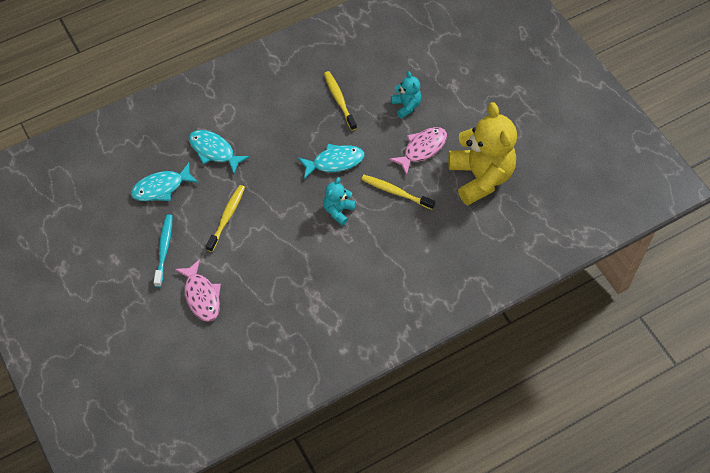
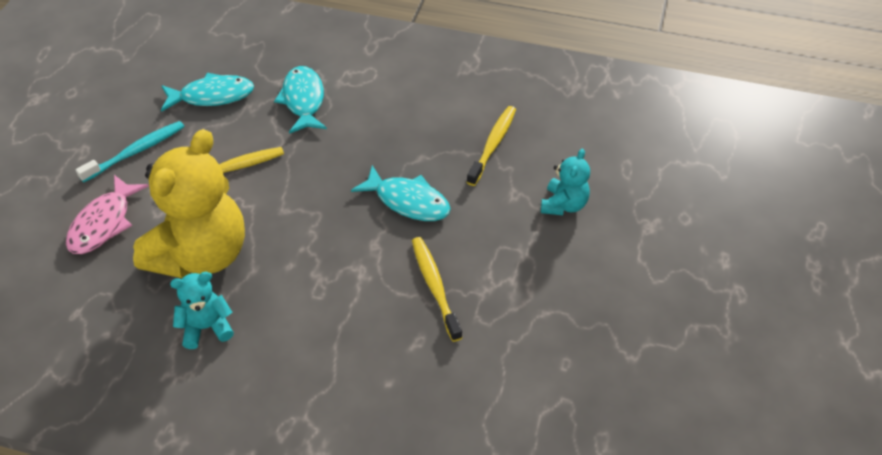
camera: 45 degrees right, 10 degrees down
(161, 187) = (212, 96): turquoise fish -> turquoise fish turned 150 degrees clockwise
(338, 211) = (346, 254): turquoise teddy bear -> turquoise teddy bear (207, 327)
(422, 149) = (525, 265): pink fish -> none
(480, 177) = (561, 355): yellow teddy bear -> yellow teddy bear (201, 255)

